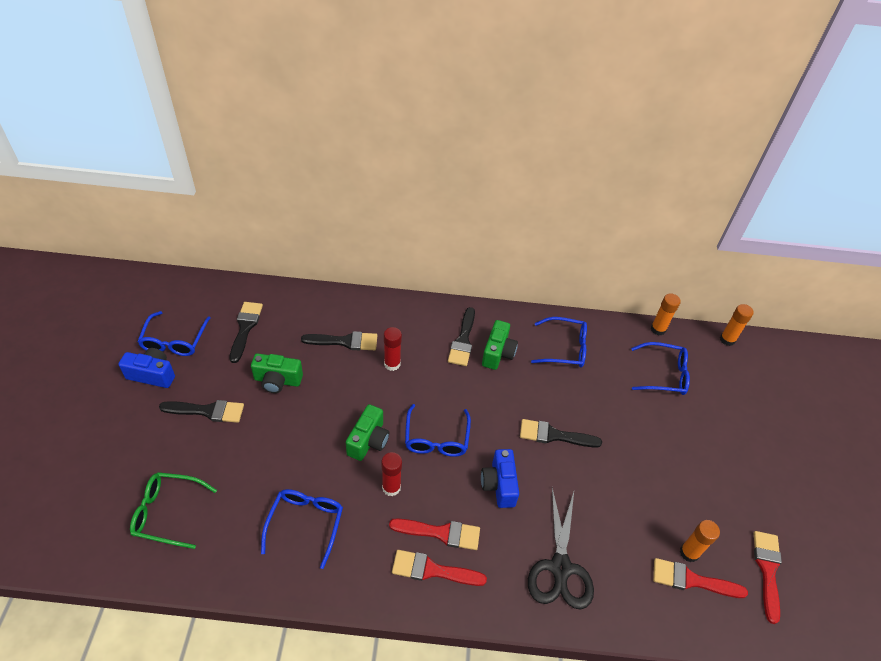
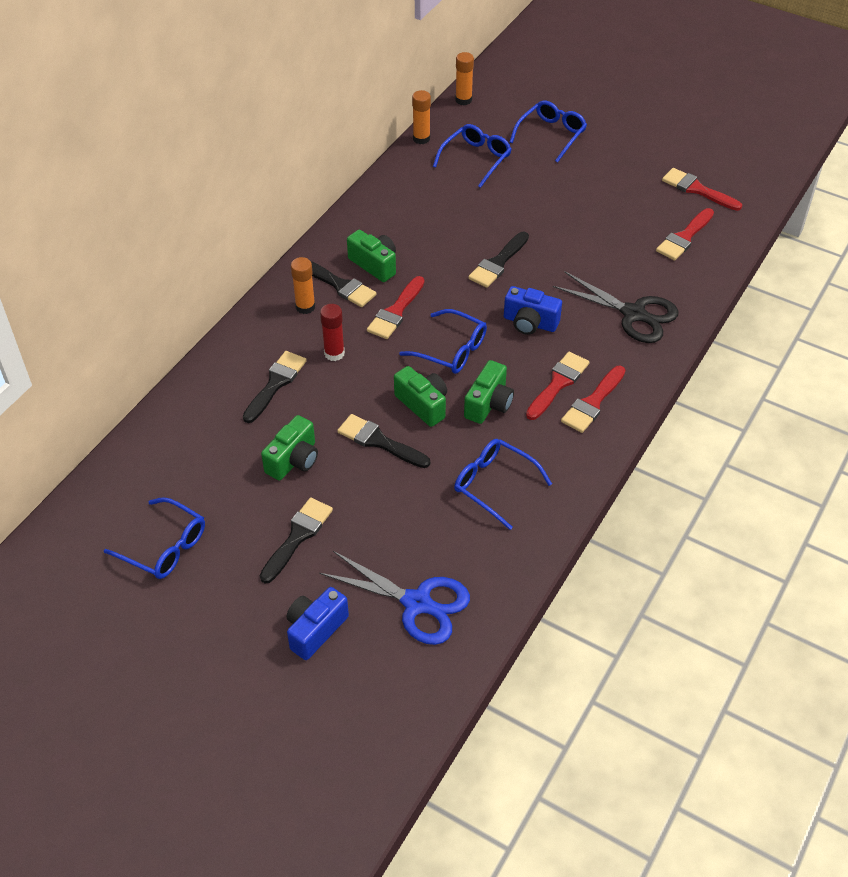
camera: 60 degrees left, 0 degrees up
(152, 375) = (206, 581): blue camera -> blue camera (315, 630)
(167, 513) = (417, 603): green glasses -> blue scissors
(245, 328) = (191, 470): black brush -> black brush (379, 441)
(391, 487) = (489, 404): red glue stick -> green camera
(456, 385) = (395, 312): none -> red brush
(565, 348) = (401, 213): blue glasses -> blue glasses (551, 135)
(689, 552) = (660, 227): orange glue stick -> orange glue stick (305, 307)

